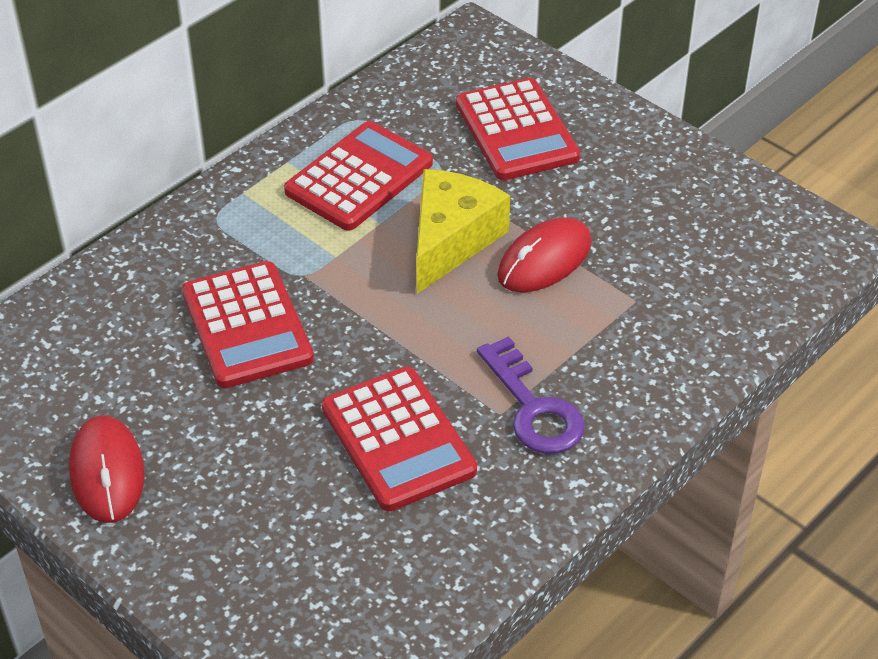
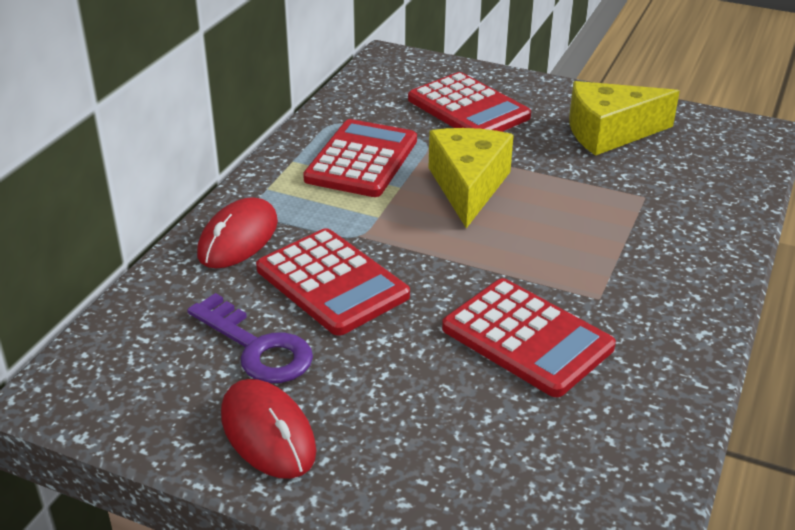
camera: 20 degrees left, 10 degrees down
(533, 407) = (623, 287): purple key -> purple key (256, 347)
(544, 260) = (553, 184): red mouse -> red mouse (238, 238)
(656, 203) = (609, 132): none -> yellow cheese

